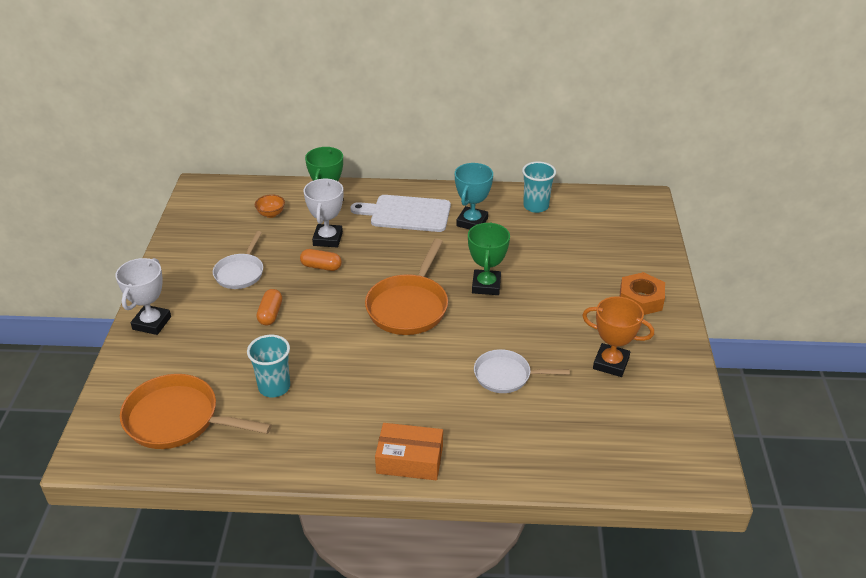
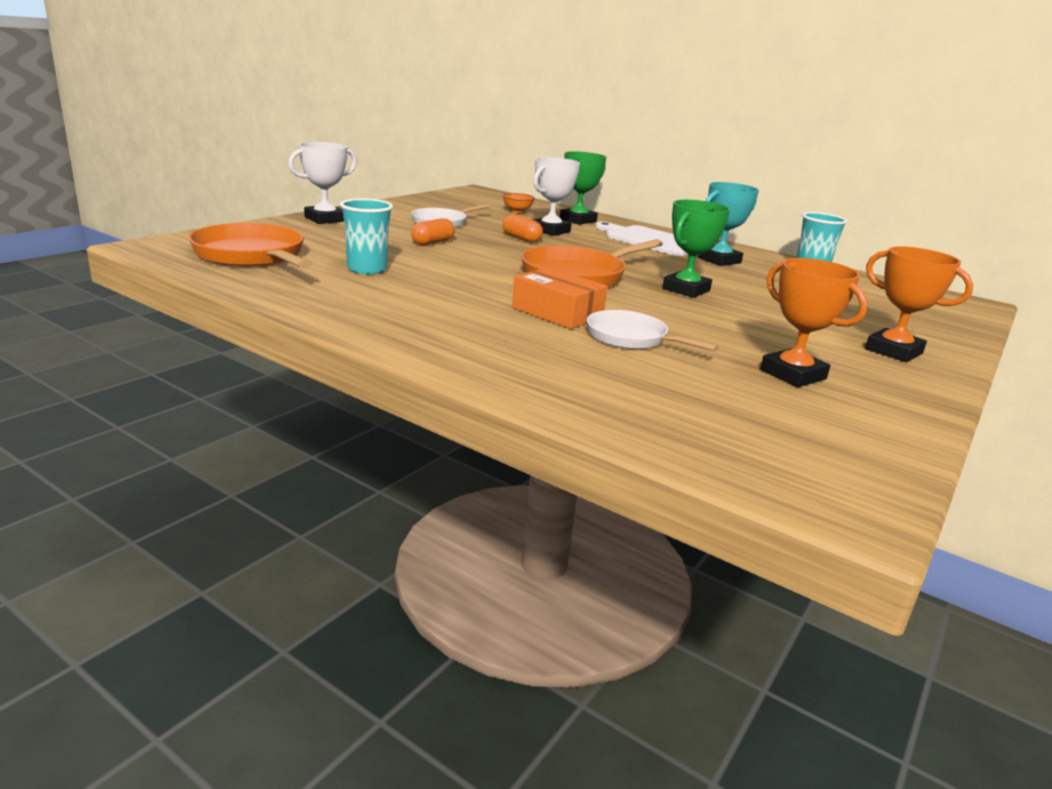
camera: 30 degrees right, 15 degrees down
(409, 460) = (426, 344): orange box -> orange box (557, 312)
(640, 299) = (893, 351): orange nut -> orange trophy

